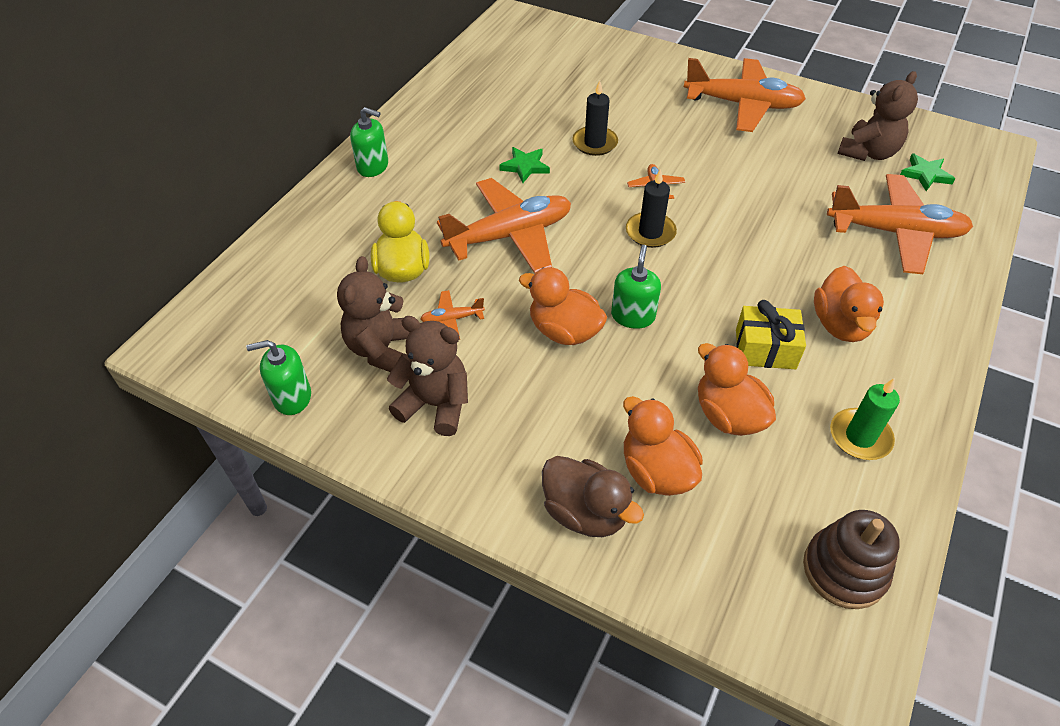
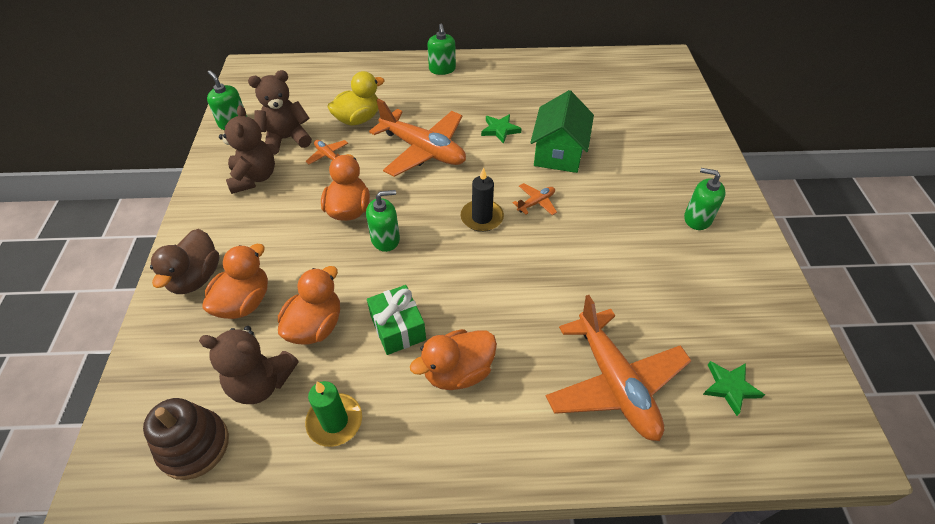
camera: 60 degrees right, 0 degrees up
(595, 143) = (558, 153): black candle -> green house
(742, 105) = (697, 218): orange plane -> green soap dispenser
(765, 349) = (398, 328): yellow gift -> green gift
(868, 152) = (719, 329): brown teddy bear -> brown teddy bear (261, 383)

